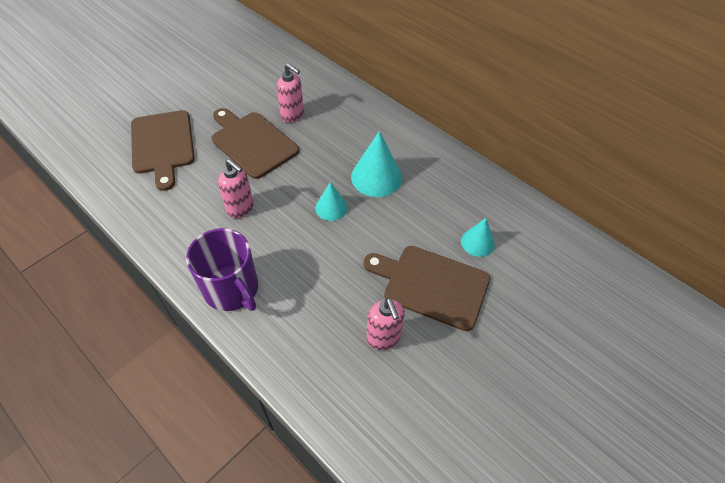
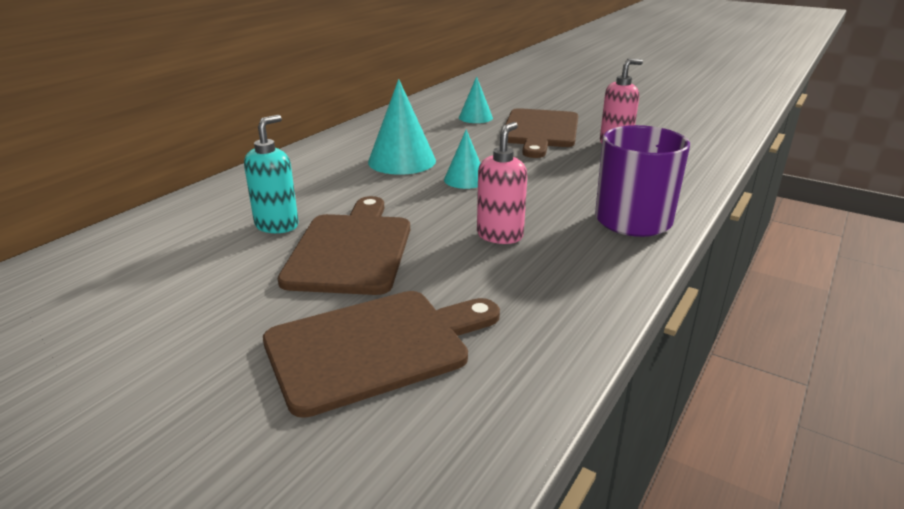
camera: 100 degrees left, 25 degrees down
(252, 143) = (351, 249): brown cutting board -> brown cutting board turned 150 degrees clockwise
(292, 115) = (277, 225): pink soap dispenser -> turquoise soap dispenser

